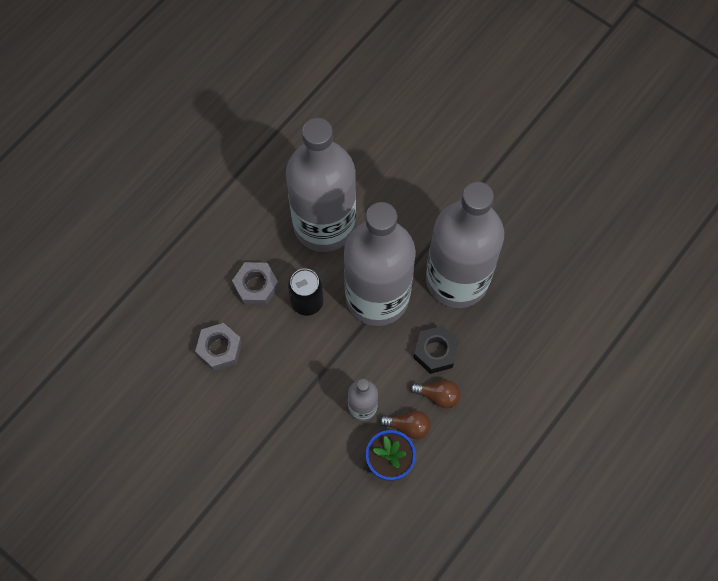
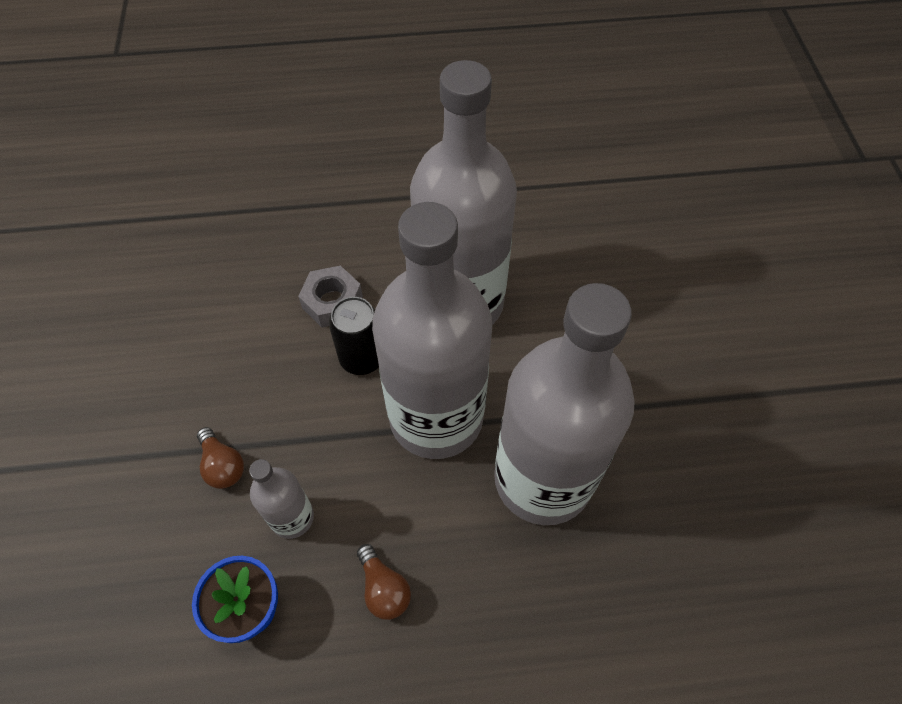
camera: 45 degrees right, 10 degrees down
(219, 349) = (234, 328): grey nut -> none
(408, 426) = (313, 590): brown light bulb -> brown light bulb (222, 465)
(435, 352) = (434, 535): black nut -> none

